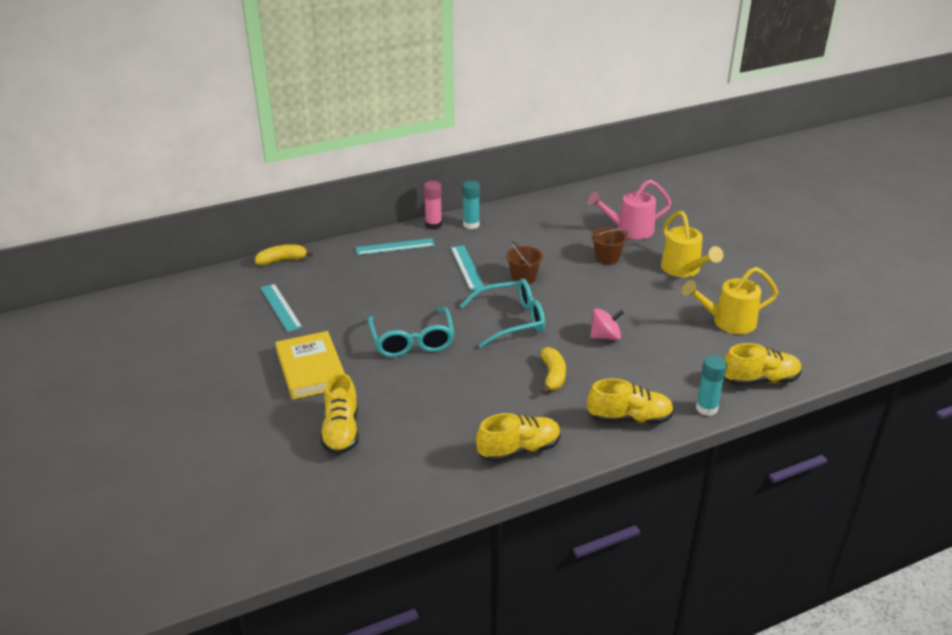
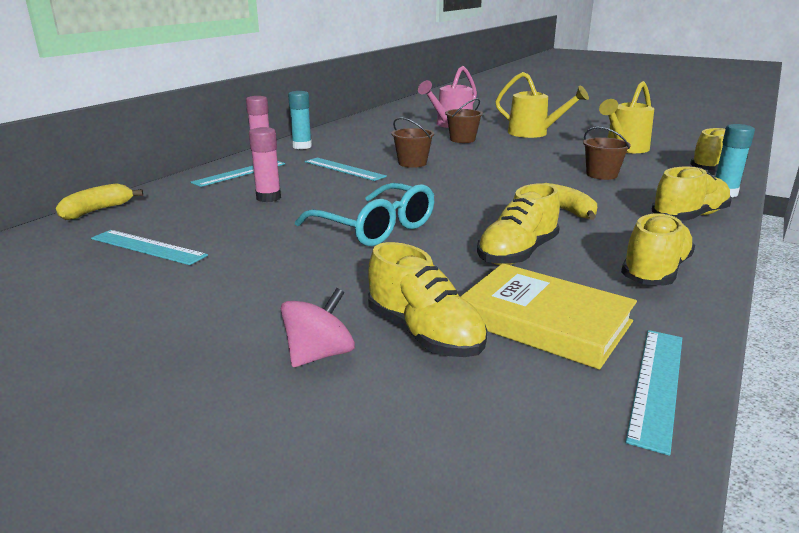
camera: 35 degrees left, 10 degrees down
(311, 369) = (279, 288): yellow book -> yellow book (544, 321)
(384, 284) = (268, 198): none -> pink glue stick
(401, 509) = (657, 385): none -> turquoise ruler
(463, 399) = (517, 253): none -> yellow shoe
(511, 320) = (453, 188): turquoise glasses -> none
(605, 336) = (555, 177): pink spinning top -> pink spinning top (319, 355)
(647, 348) = (601, 175): none -> brown bucket

